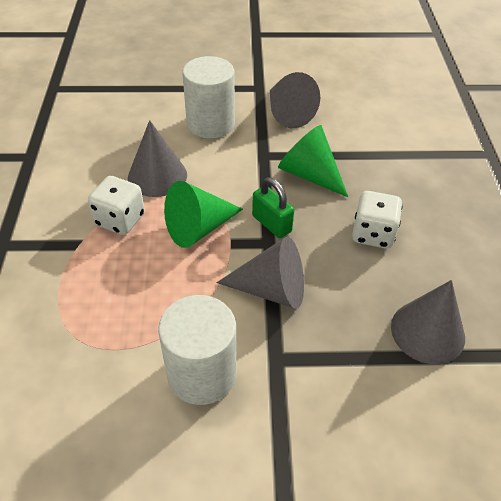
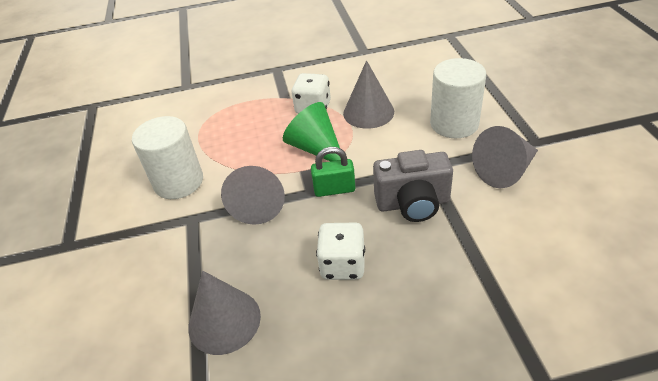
camera: 85 degrees right, 5 degrees down
(271, 224) = (334, 189): green padlock -> green padlock turned 45 degrees clockwise
(309, 174) = (413, 203): green cone -> grey camera

